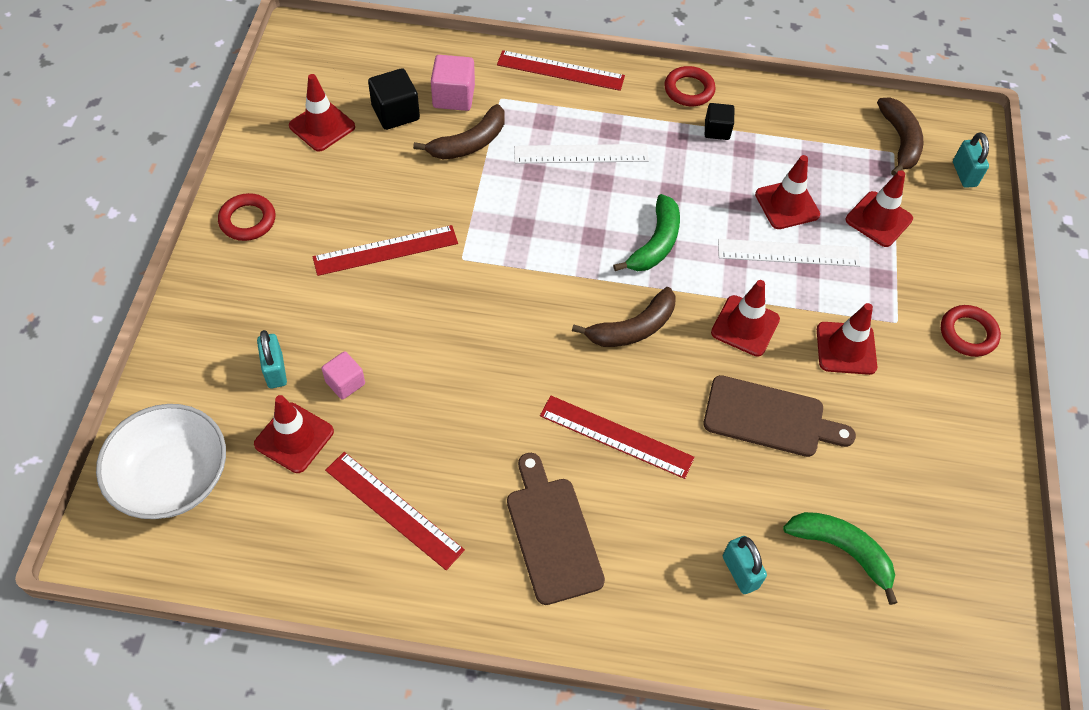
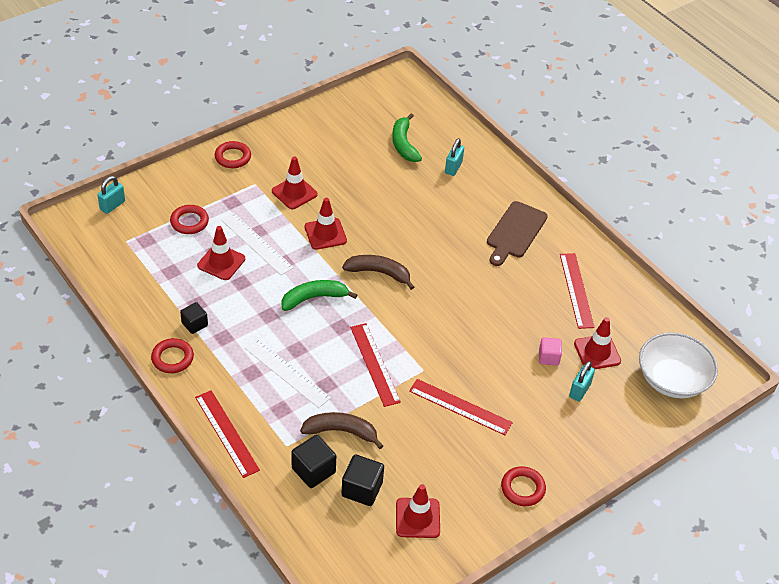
camera: 135 degrees left, 10 degrees down
(453, 97) = (313, 470): pink cube -> black cube
(616, 436) = (444, 241): red ruler -> red ruler (375, 364)
(769, 417) = (367, 198): brown cutting board -> none
(878, 219) = (189, 222): red traffic cone -> red ring
(900, 141) = (113, 242): brown banana -> none

